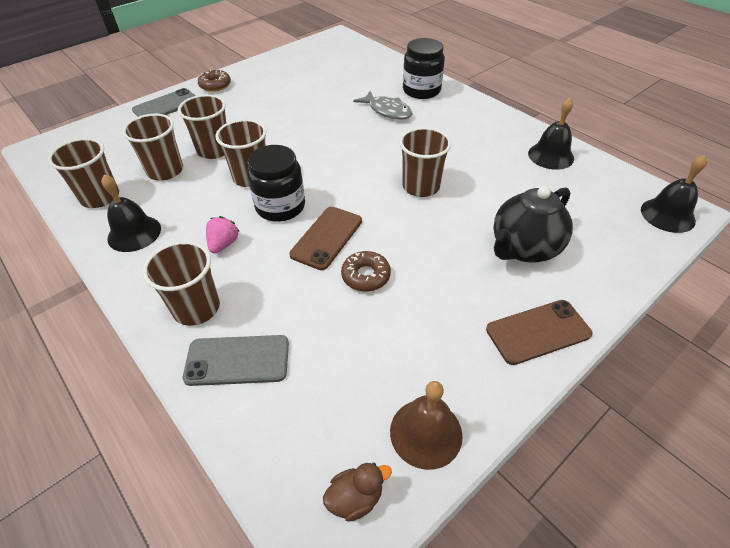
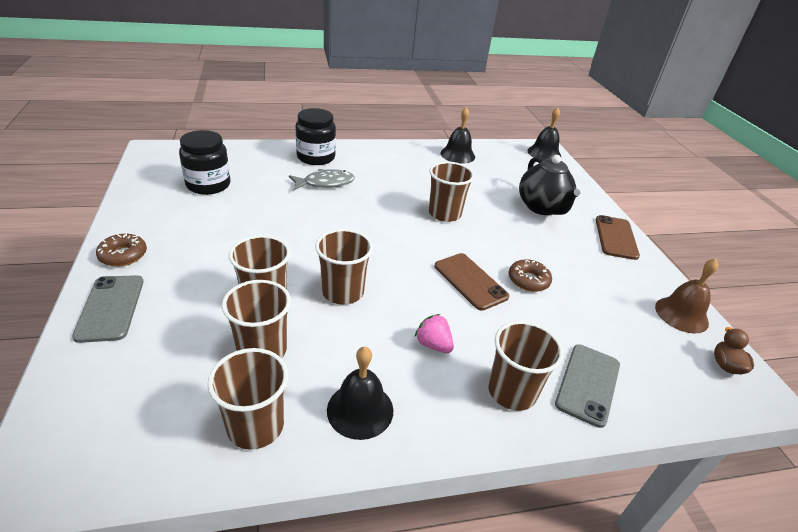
camera: 65 degrees left, 10 degrees down
(280, 206) = (407, 290): black jar -> black jar (208, 185)

